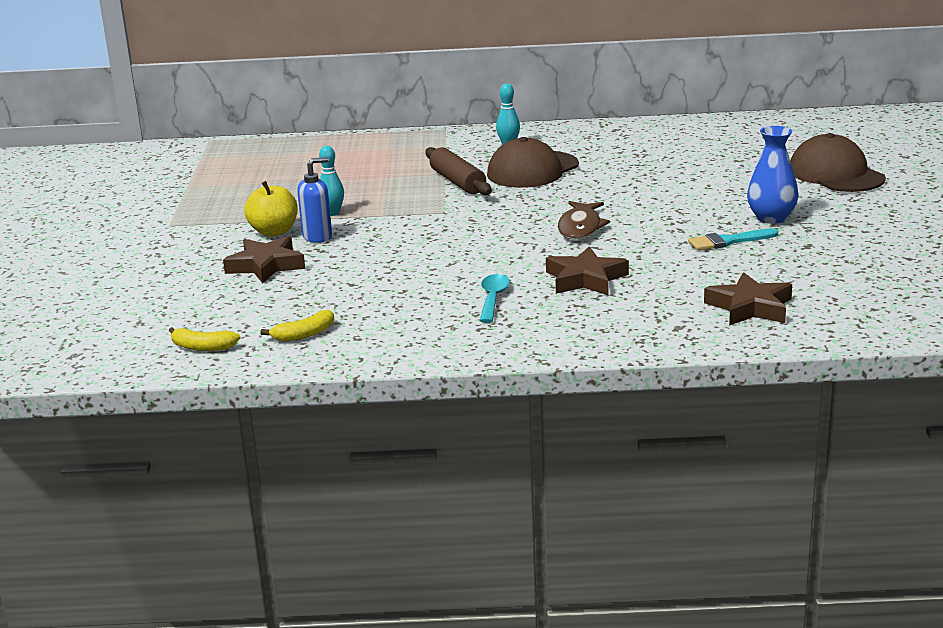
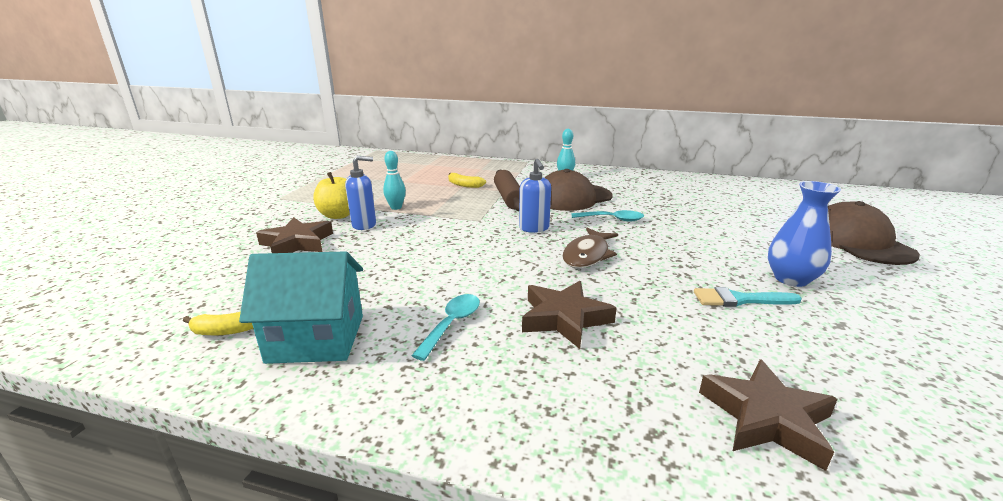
camera: 15 degrees right, 0 degrees up
(203, 347) = (130, 323): yellow banana -> yellow banana (464, 185)
(387, 326) = (316, 338): none -> turquoise house
(510, 211) = (534, 228): none -> blue soap dispenser
(589, 189) = (612, 219): none -> turquoise spoon

